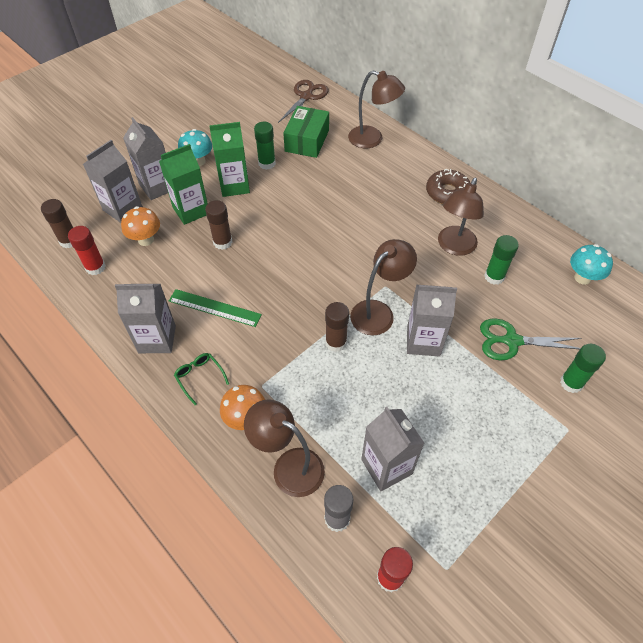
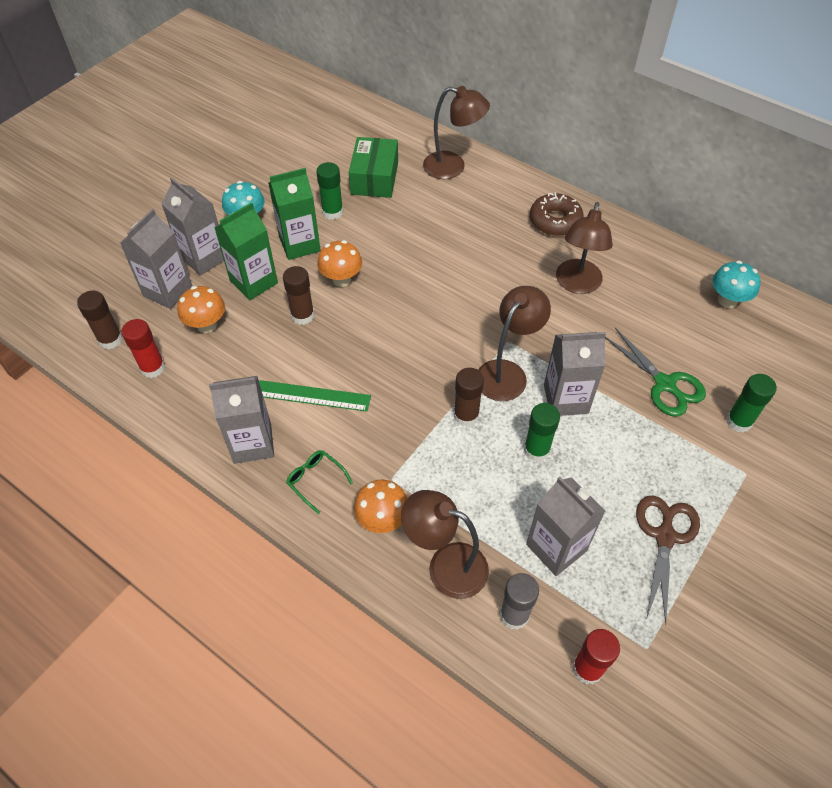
camera: 10 degrees left, 0 degrees up
(261, 217) = (341, 279): none -> orange mushroom
(306, 97) = (360, 123): brown scissors -> brown scissors (665, 537)
(494, 276) = (629, 313): green glue stick -> green glue stick (536, 450)
(512, 341) = (664, 384): green scissors -> green scissors turned 120 degrees counterclockwise

